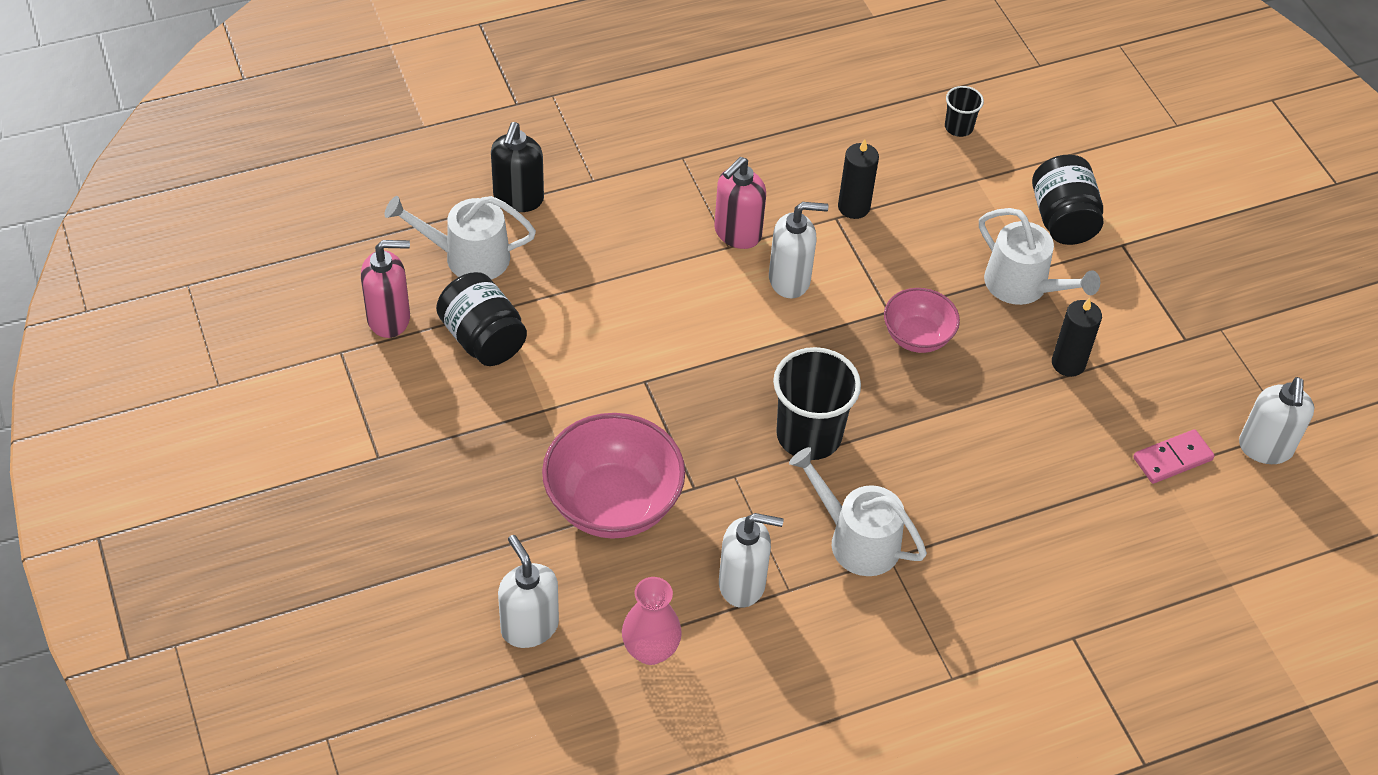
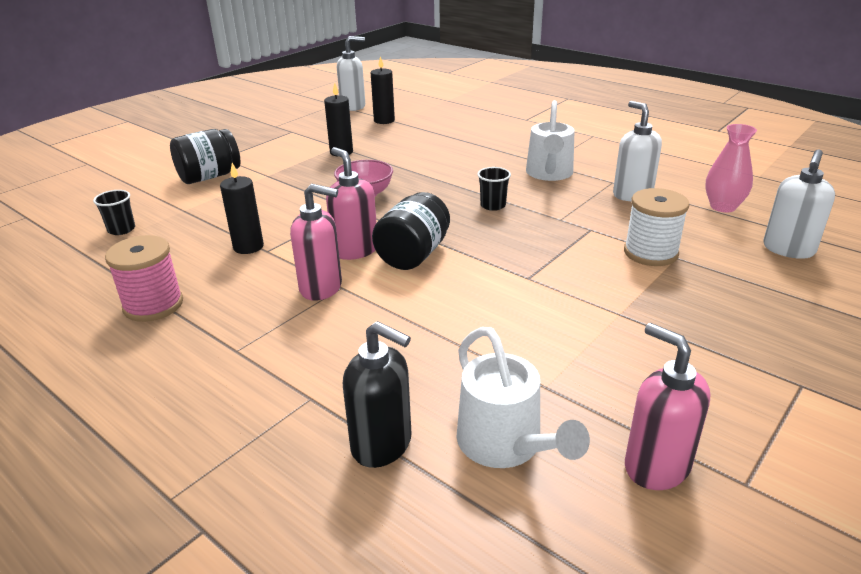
camera: 115 degrees left, 20 degrees down
(483, 339) = (594, 381): black jar -> black jar (413, 255)
(518, 199) = (382, 445): black soap dispenser -> black soap dispenser turned 45 degrees clockwise
(613, 504) = (650, 253): pink bowl -> white spool
(788, 125) = (153, 305): none -> pink spool
(790, 280) = (355, 250): white soap dispenser -> pink soap dispenser
(809, 435) = (493, 205): black cup -> black cup, size x0.50
(1022, 286) = (285, 175): white watering can -> none
(1172, 458) = (384, 120): pink domino -> black candle

